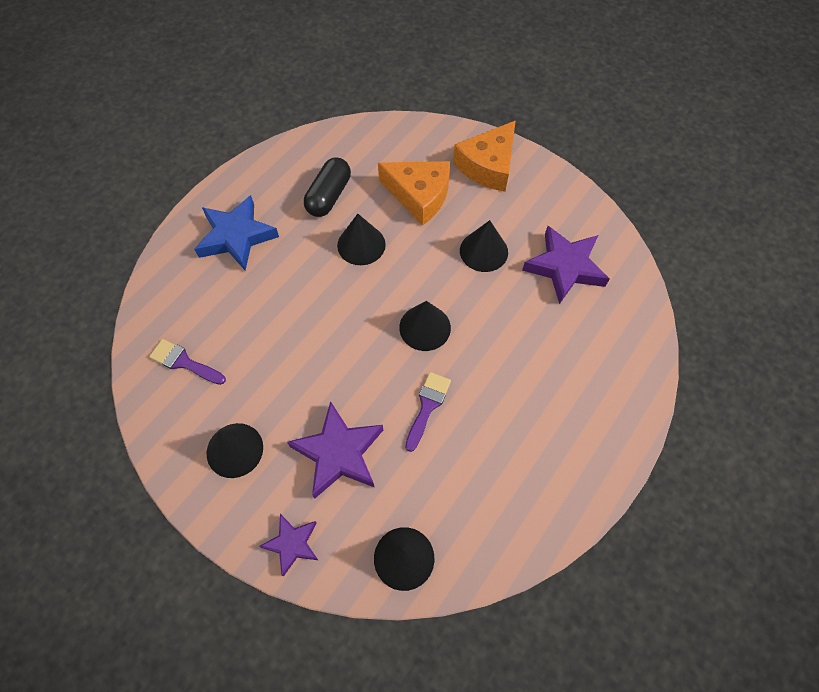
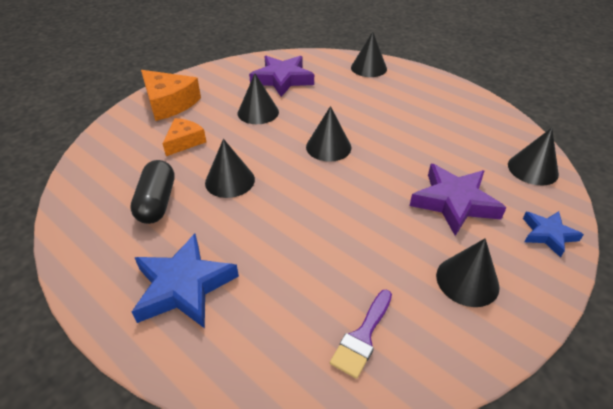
camera: 85 degrees left, 20 degrees down
(292, 544) = (548, 234): purple star -> blue star
(329, 196) = (157, 202): black capsule -> black capsule turned 60 degrees clockwise
(419, 195) = (184, 141): orange cheese -> orange cheese, size x0.62
(427, 406) = (402, 150): purple brush -> none
(623, 371) = (368, 68): none -> black cone

